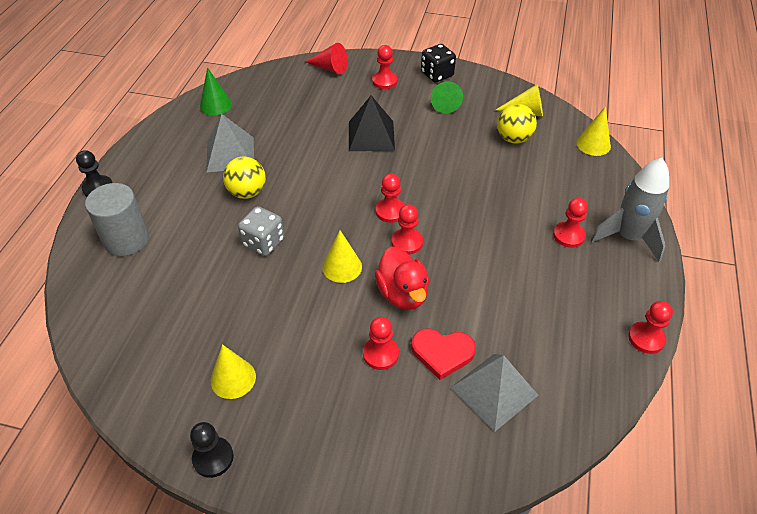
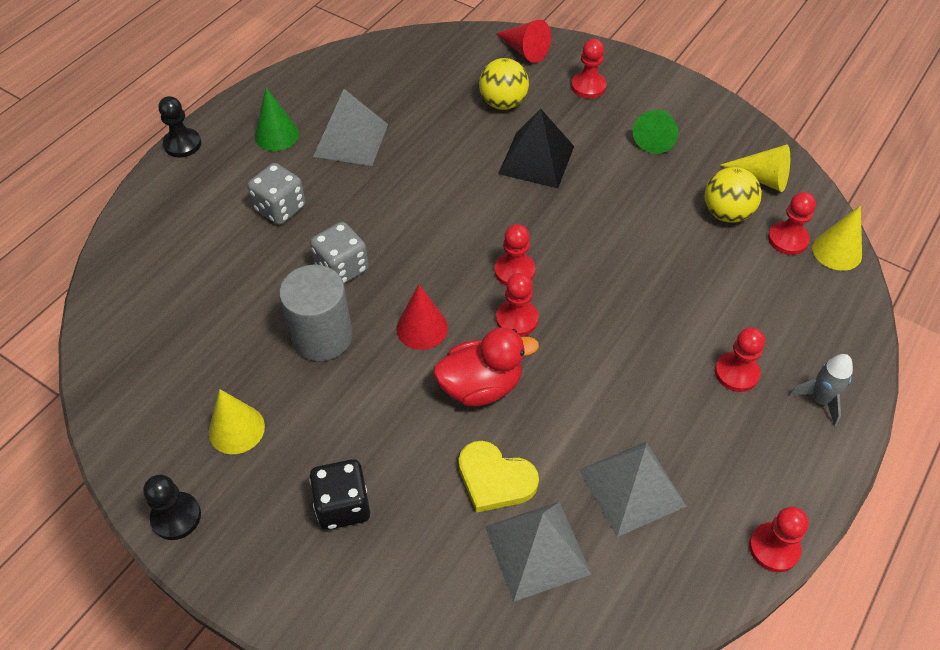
camera: 20 degrees right, 5 degrees up
(126, 239) = (188, 219): grey cylinder -> grey cylinder (322, 336)
(197, 214) = (280, 208): none -> grey dice
(215, 105) = (360, 68): green cone -> green cone (277, 135)
(247, 192) = (350, 196): yellow ball -> yellow ball (503, 103)
(342, 267) = (422, 328): yellow cone -> red cone
(380, 354) = (419, 455): red pawn -> red pawn (787, 239)
(402, 294) = (481, 386): red duck -> red duck turned 105 degrees counterclockwise
(437, 74) = (663, 93): black dice -> black dice (343, 505)
(442, 353) = (495, 479): red heart -> yellow heart
(537, 329) = (632, 487): none -> grey pyramid
(628, 237) = (820, 400): grey rocket -> grey rocket, size x0.55

